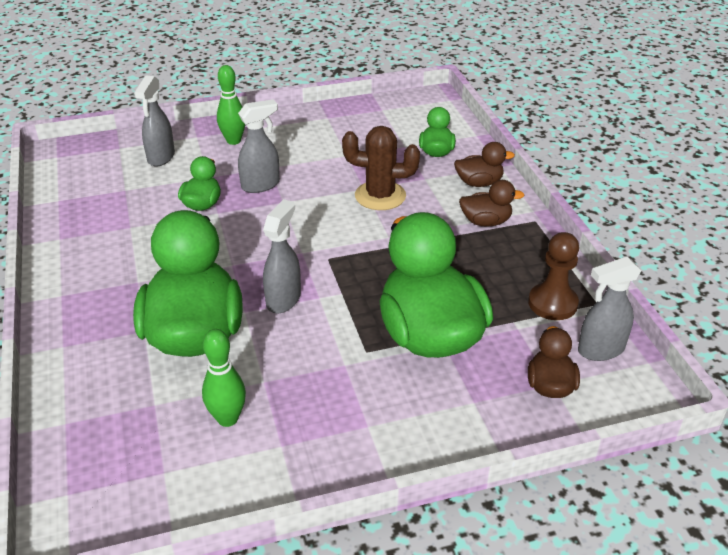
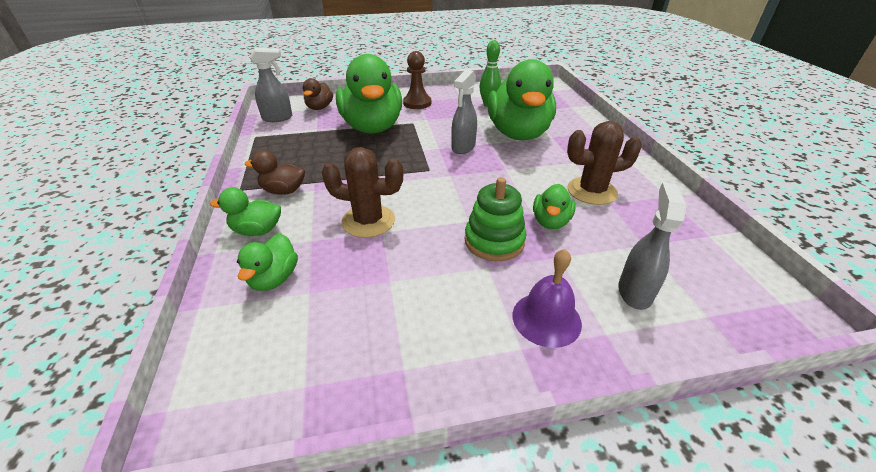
camera: 175 degrees left, 0 degrees up
(140, 239) = (592, 191): none -> brown cactus
(233, 141) = (546, 319): green bowling pin -> purple bell
(261, 185) = (494, 241): grey spray bottle -> green stacking toy
(479, 183) = (257, 230): brown duck -> green duck
(552, 303) = (283, 138): brown pawn -> brown pawn (417, 103)

